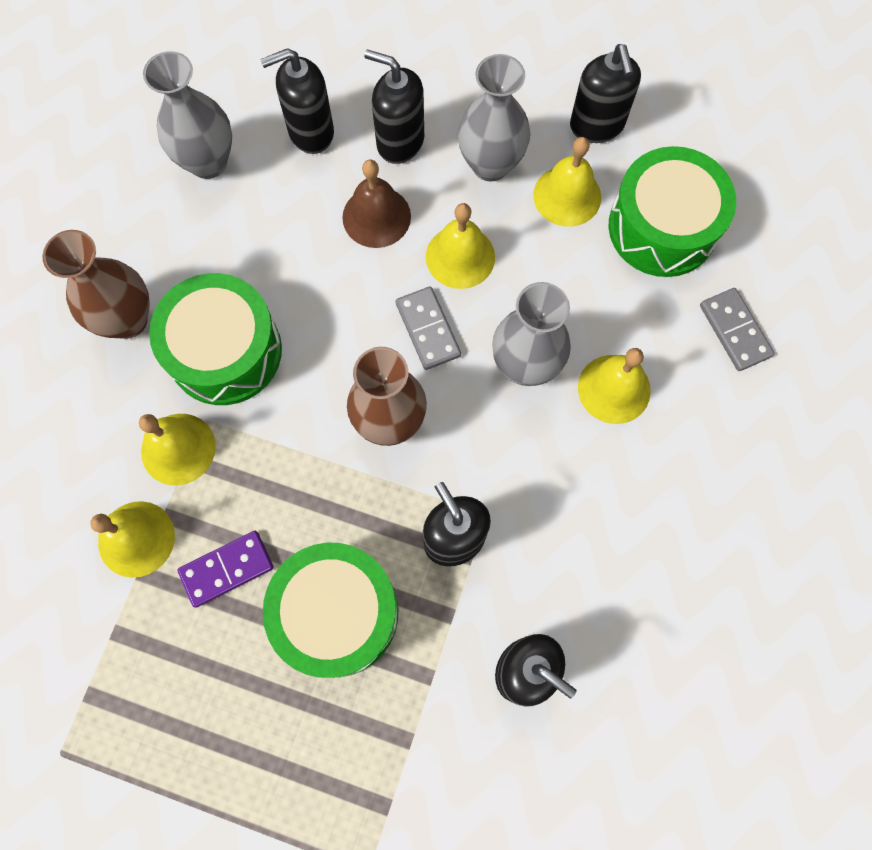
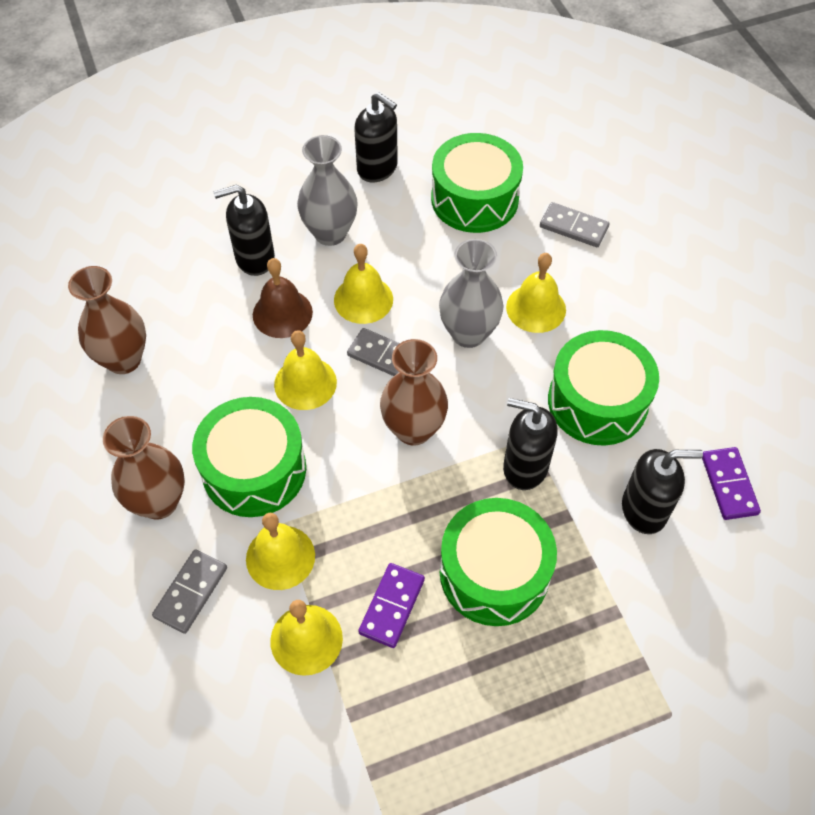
camera: 40 degrees left, 15 degrees down
(85, 421) = (191, 592): none -> grey domino
(208, 162) = (123, 359): grey vase -> brown vase
(310, 132) = (184, 292): black soap dispenser -> none
(567, 196) = (398, 219): yellow bell -> yellow bell (305, 383)
(582, 530) = (597, 401): none -> green drum
(628, 714) = (728, 485): none -> purple domino

